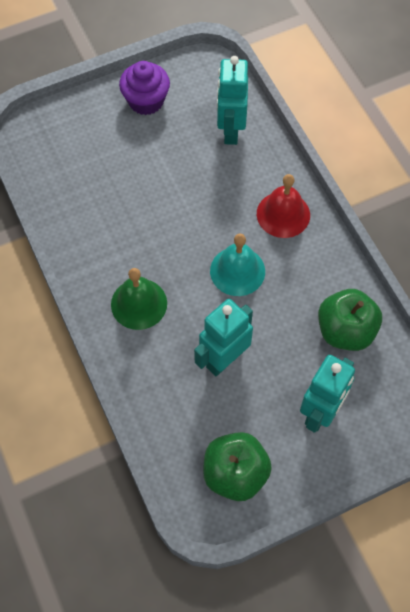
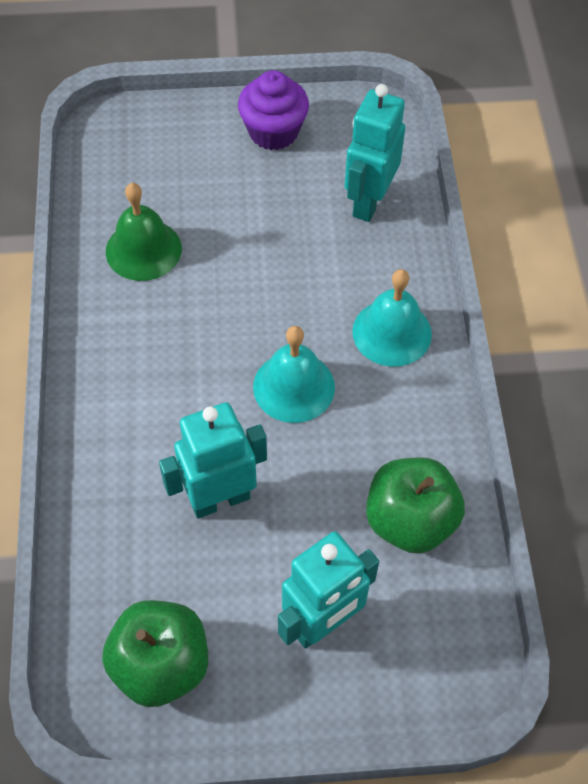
camera: 20 degrees right, 5 degrees down
(139, 304) = (140, 384): green bell -> green bell (143, 249)
(283, 214) = (392, 332): red bell -> turquoise bell

